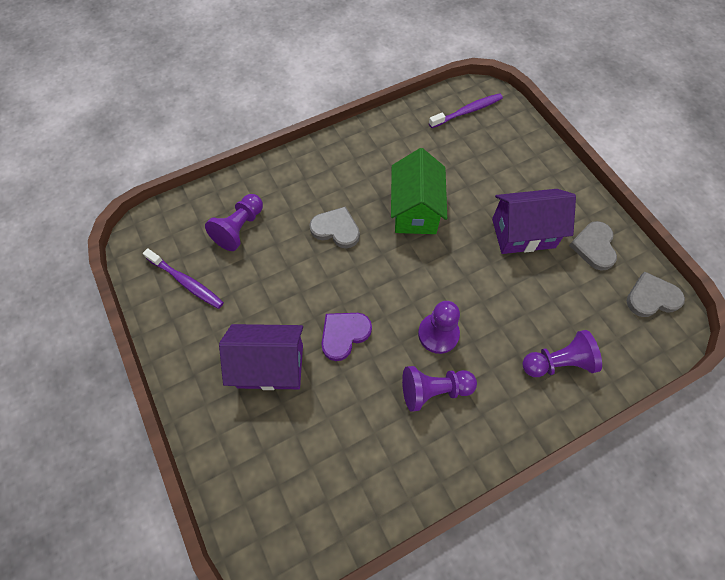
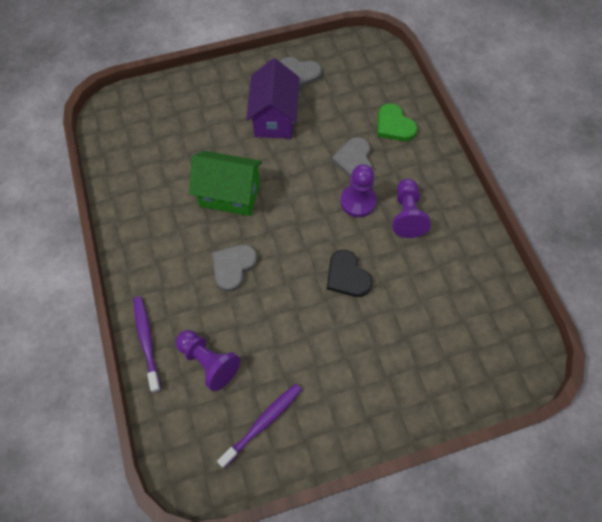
camera: 80 degrees left, 0 degrees up
(270, 366) = (368, 344): purple house -> none
(344, 334) = (347, 276): purple heart -> black heart
(467, 111) = (126, 128): purple toothbrush -> purple toothbrush (147, 341)
(557, 362) = (394, 125): purple pawn -> green heart
(651, 297) = (350, 52): grey heart -> grey heart (354, 160)

